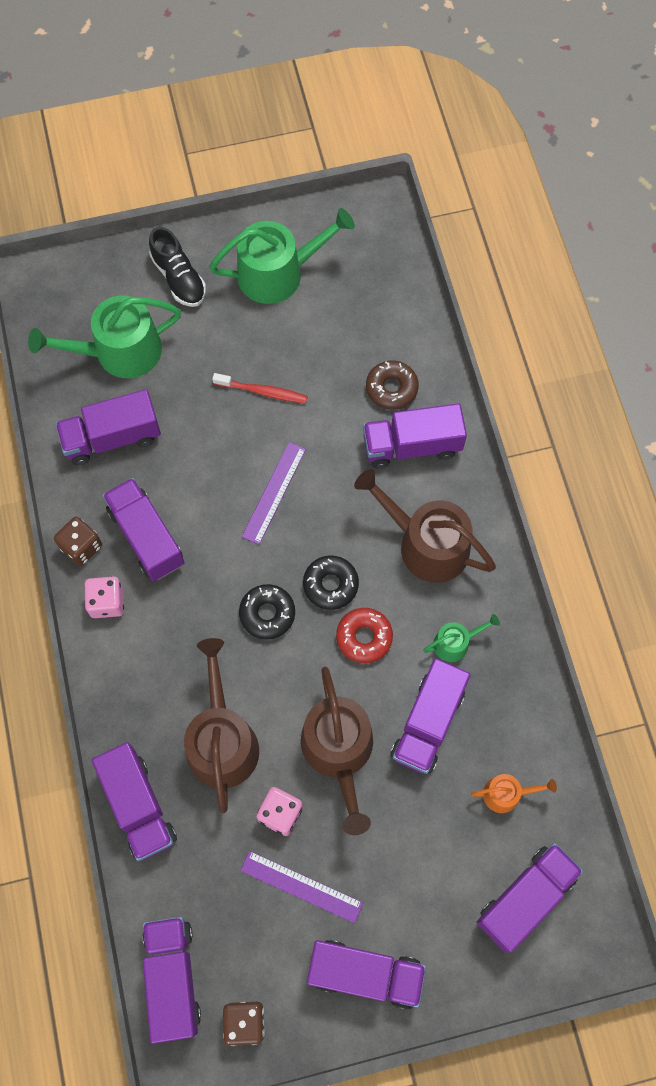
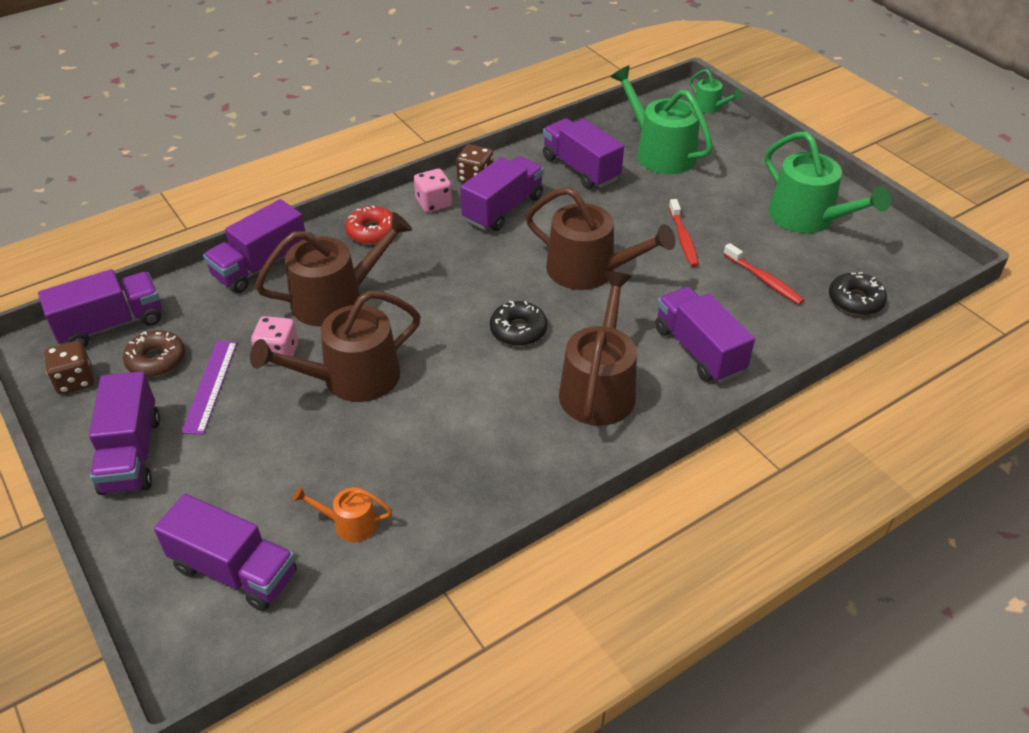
camera: 70 degrees right, 25 degrees down
(179, 278) = (753, 165): black shoe -> none
(267, 614) = (468, 296): black donut -> black donut (855, 300)
(274, 492) = (589, 270): purple ruler -> brown watering can
(345, 352) = (763, 279): none -> red toothbrush
(364, 637) = (476, 367): red donut -> red donut (372, 231)
(391, 388) = (750, 320): brown donut -> brown donut (156, 360)
(428, 723) = (406, 437): purple truck -> none
(455, 643) = (502, 438): green watering can -> green watering can (710, 107)
(506, 794) = (350, 523): orange watering can -> orange watering can turned 120 degrees clockwise

